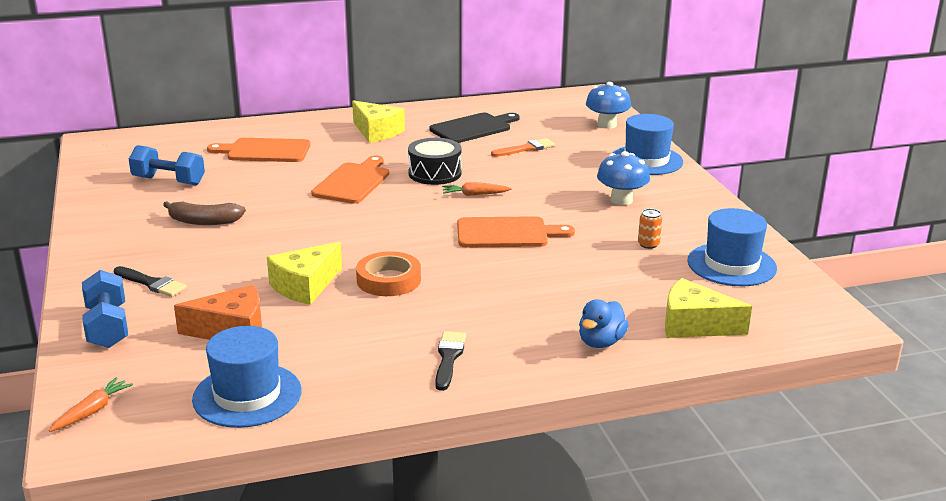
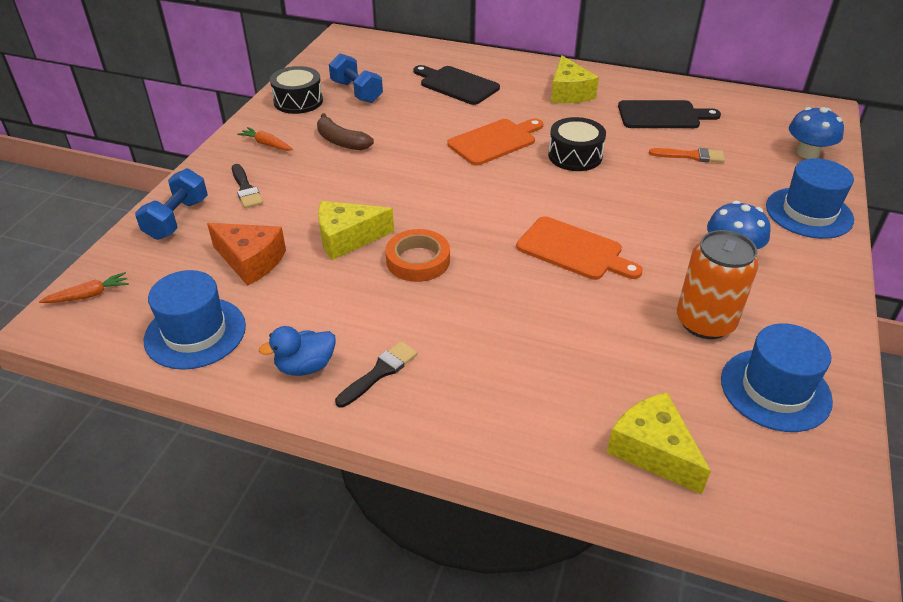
camera: 35 degrees right, 15 degrees up
(114, 204) = (298, 101): none -> black drum
(265, 151) = (456, 85): orange cutting board -> black cutting board
(475, 194) = (588, 193): orange carrot -> orange carrot (266, 144)
(601, 342) = (533, 424): blue duck -> blue duck (305, 366)
(648, 244) = (705, 322): orange can -> orange can, size x2.36

